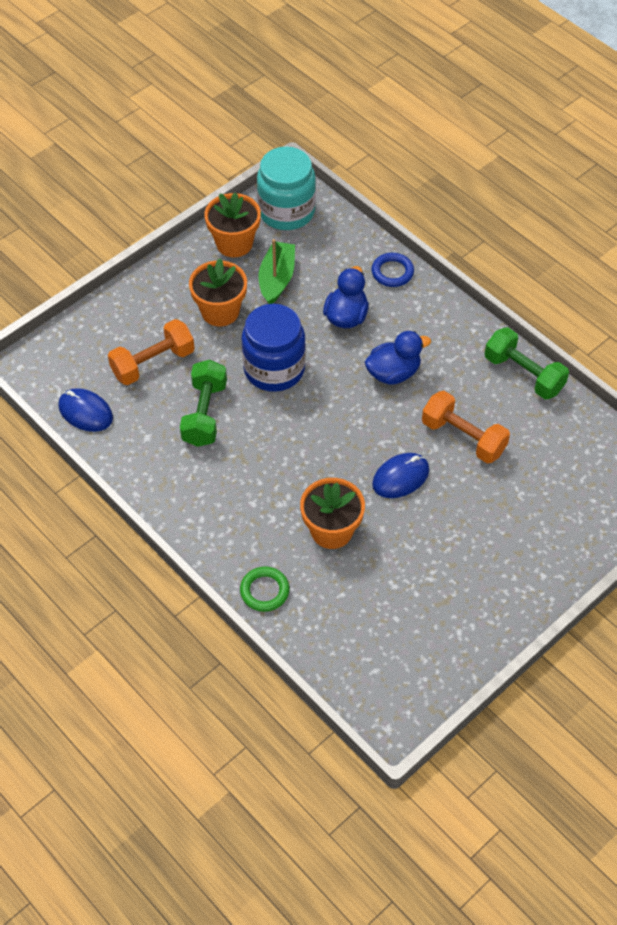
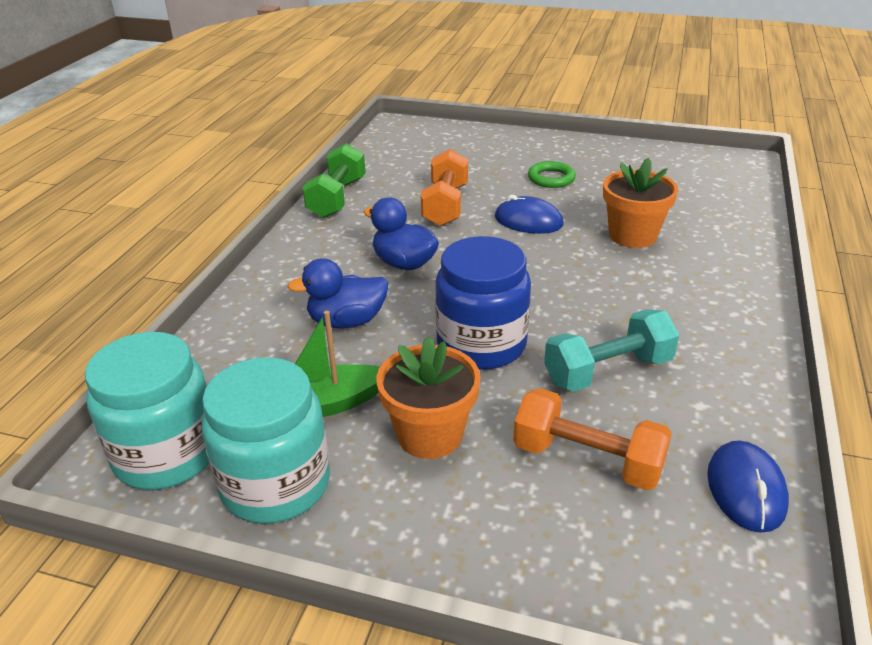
camera: 120 degrees left, 20 degrees down
(204, 414) = (608, 371): green dumbbell -> turquoise dumbbell
(234, 243) = (275, 484): orange flower pot -> turquoise jar
(264, 591) = (743, 247): green ring -> green ring (551, 178)
(392, 272) = (244, 313): blue ring -> none

